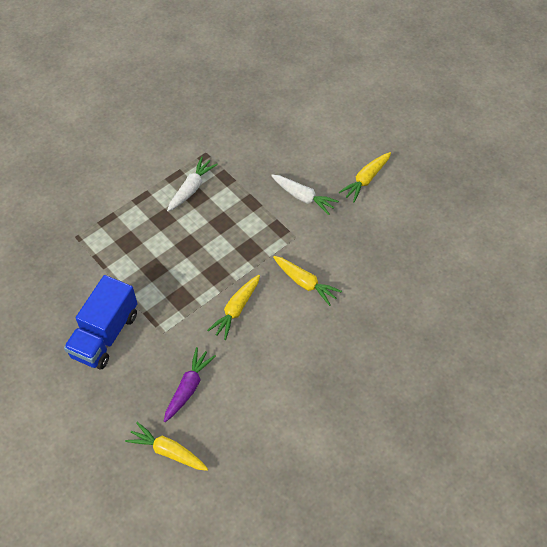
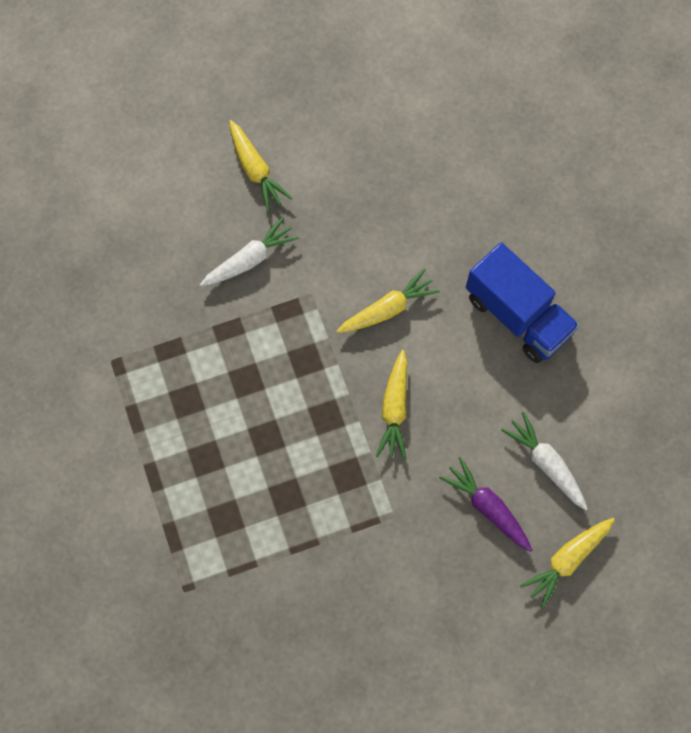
camera: 70 degrees left, 15 degrees up
(105, 335) = (368, 593): blue truck -> blue truck (517, 315)
(191, 188) = (169, 402): white carrot -> white carrot (546, 463)
(236, 310) = (394, 409): yellow carrot -> yellow carrot turned 45 degrees clockwise

